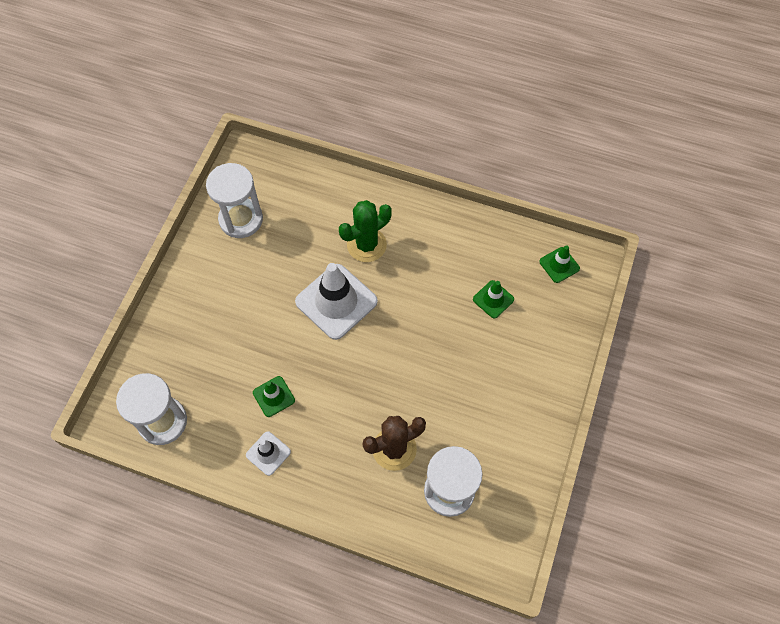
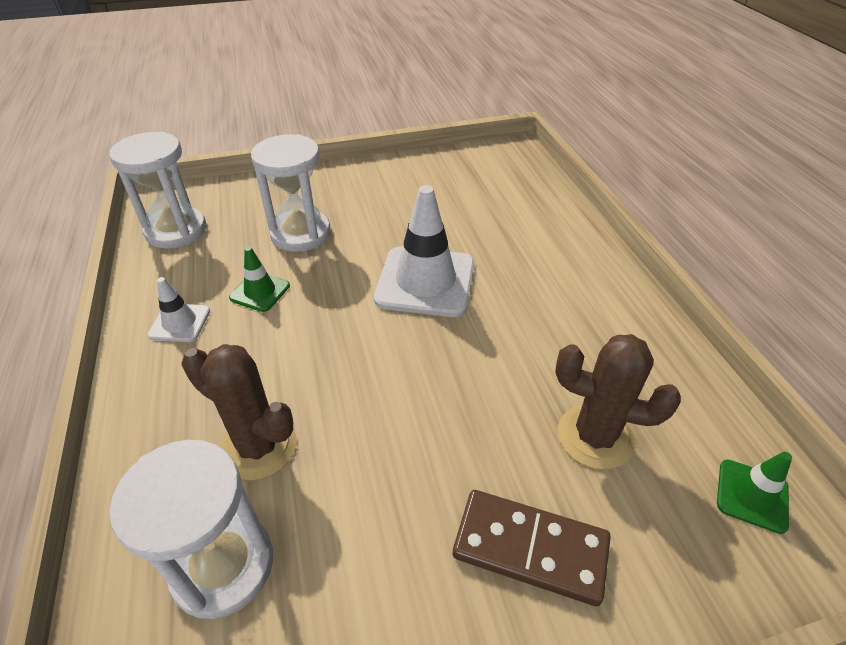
camera: 55 degrees right, 20 degrees down
(241, 219) = (446, 176): white hourglass -> white hourglass (300, 233)
(366, 245) = (522, 270): green cactus -> none
(493, 299) = (595, 436): green traffic cone -> brown cactus
(523, 365) = (530, 548): none -> brown domino

